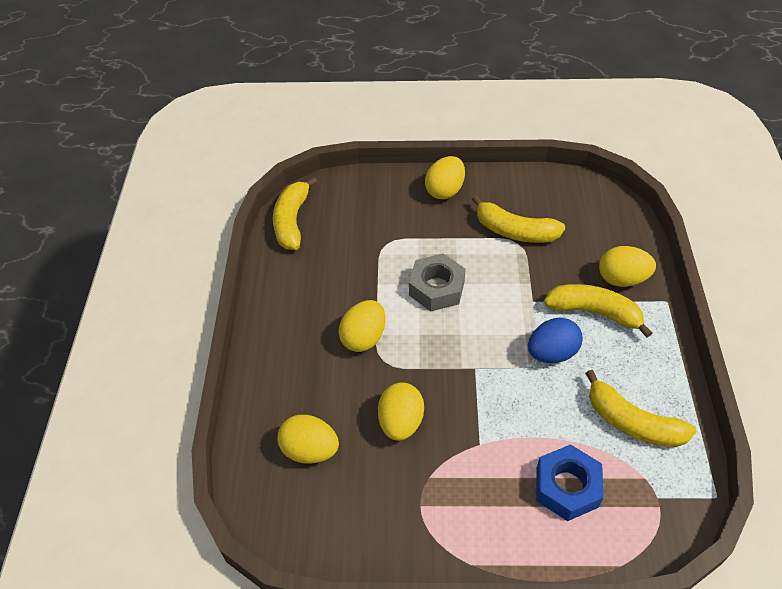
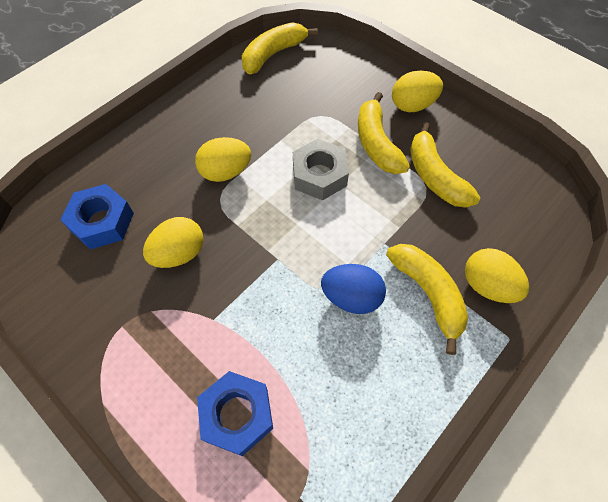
camera: 40 degrees right, 10 degrees up
(310, 450) = (102, 222): yellow egg -> blue nut
(632, 422) = (353, 413): yellow banana -> yellow banana (376, 143)

